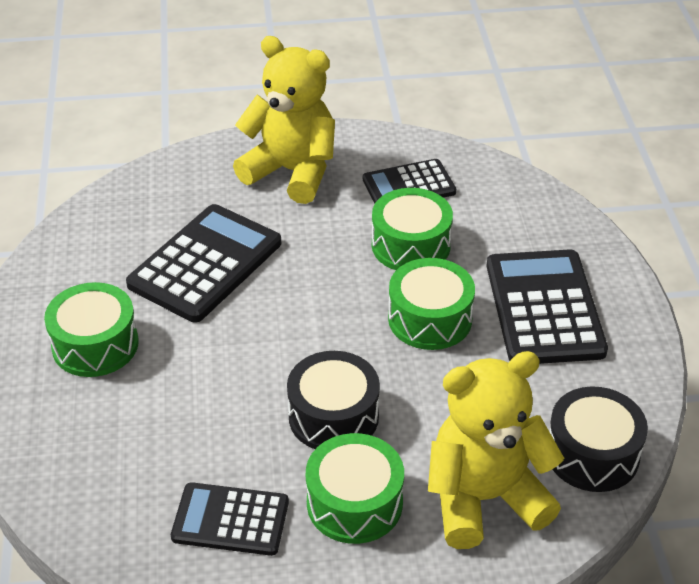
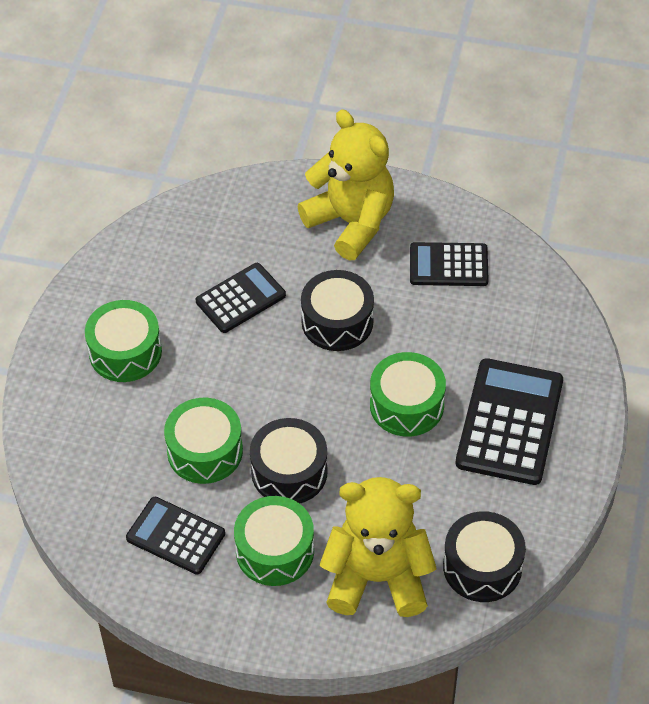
camera: 20 degrees right, 10 degrees up
(205, 264) = (240, 298): black calculator -> black calculator, size x0.63
(319, 260) = (337, 321): none -> black drum
(411, 245) = (423, 328): green drum -> green drum (205, 451)

